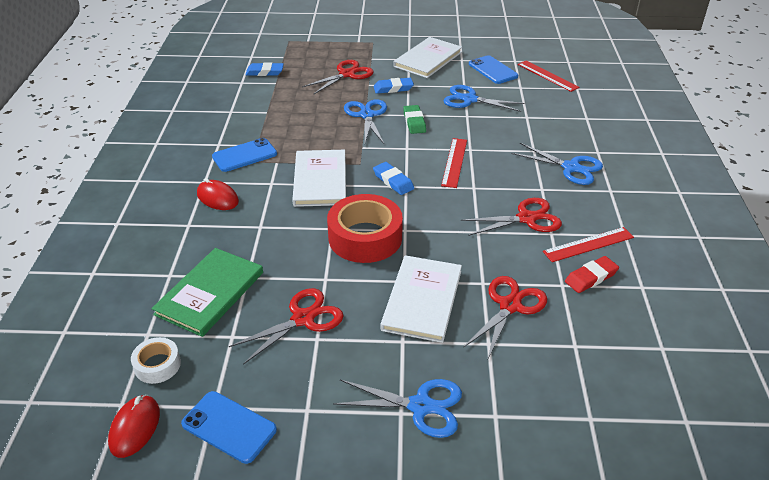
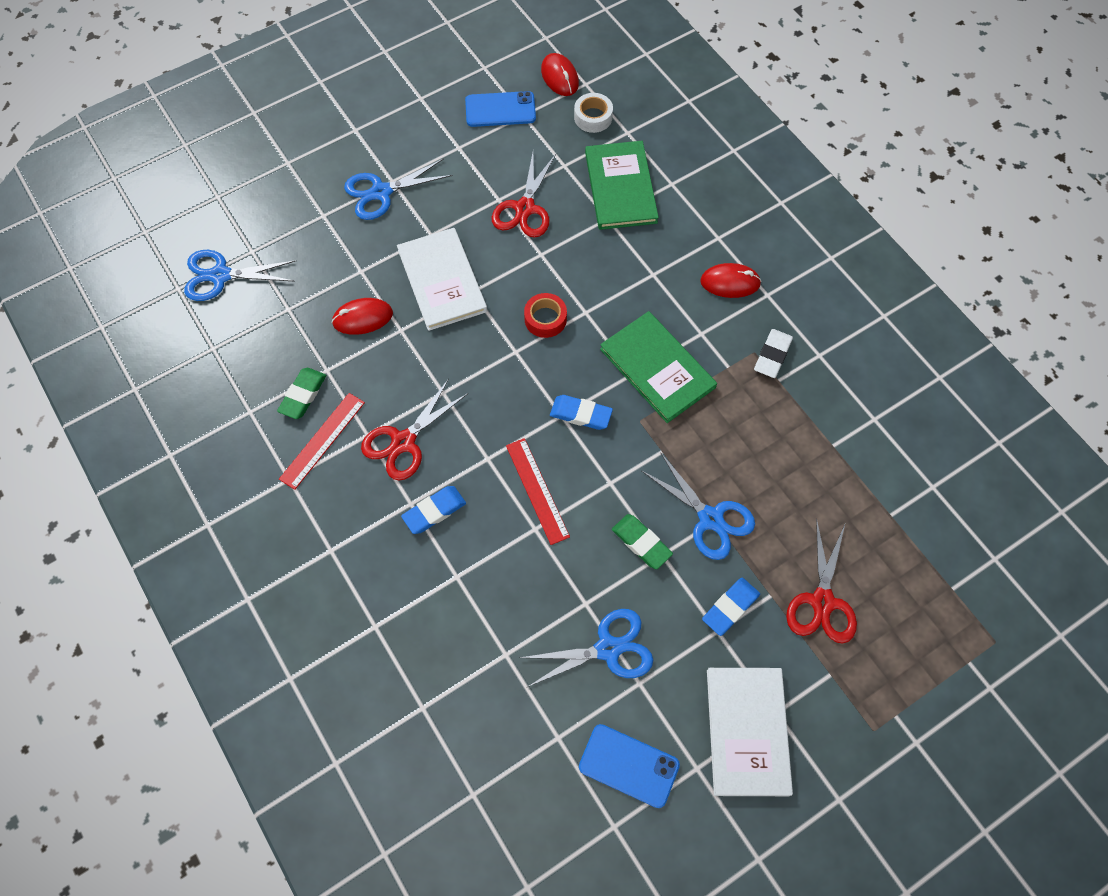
camera: 145 degrees right, 25 degrees up
(244, 155) = (772, 355): blue phone -> white eraser
(265, 72) = (932, 530): blue eraser -> blue eraser (434, 511)
(320, 180) = (657, 368): white book -> green book
(365, 237) = (545, 319): red tape -> red tape, size x0.51
(510, 306) = (363, 318): red scissors -> red mouse
(547, 76) = (536, 806): red ruler -> none
(571, 167) = (395, 568): blue scissors -> blue scissors (220, 276)
(591, 277) = (303, 395): red eraser -> green eraser

